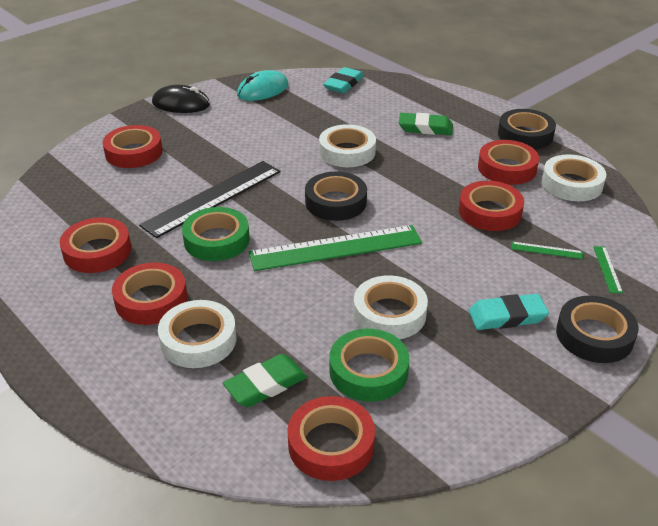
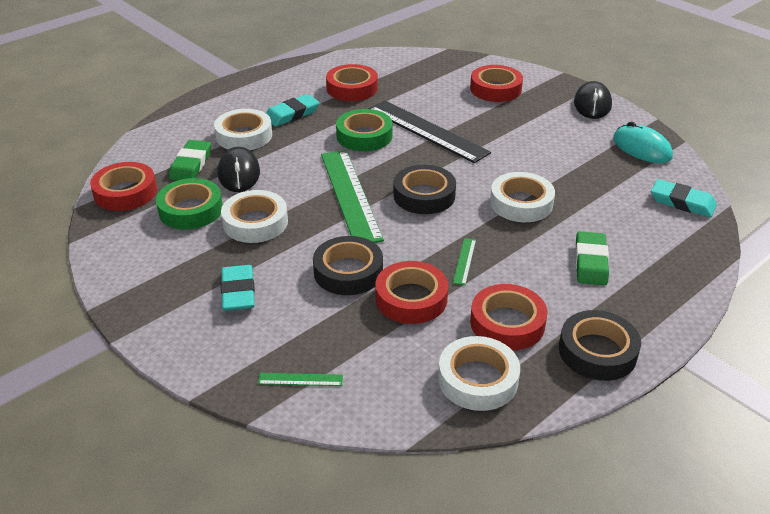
camera: 90 degrees right, 0 degrees up
(151, 300) = (292, 114): red tape -> turquoise eraser
(265, 384) = (191, 164): green eraser -> green eraser turned 45 degrees clockwise
(288, 336) = (239, 173): none -> black mouse
(546, 250) = (338, 334): green ruler -> green ruler (464, 261)
(594, 335) = (198, 348): black tape -> black tape (348, 272)

